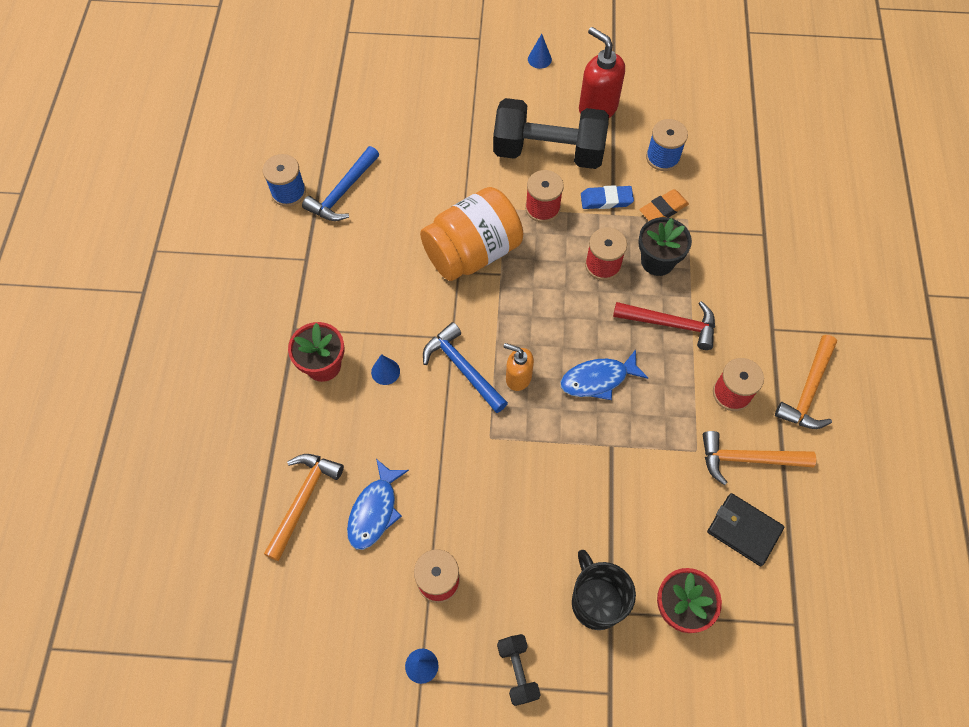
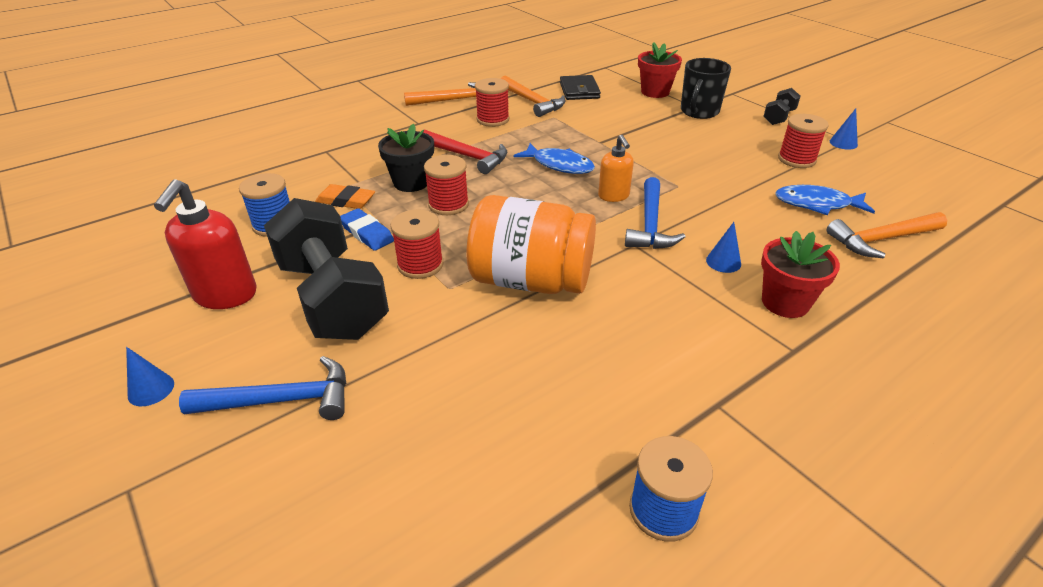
camera: 130 degrees left, 25 degrees down
(343, 192) = (588, 443): blue hammer -> blue hammer (281, 400)
(375, 511) = (817, 204): blue fish -> blue fish turned 150 degrees counterclockwise
(670, 324) = (467, 156): red hammer -> red hammer turned 150 degrees clockwise

